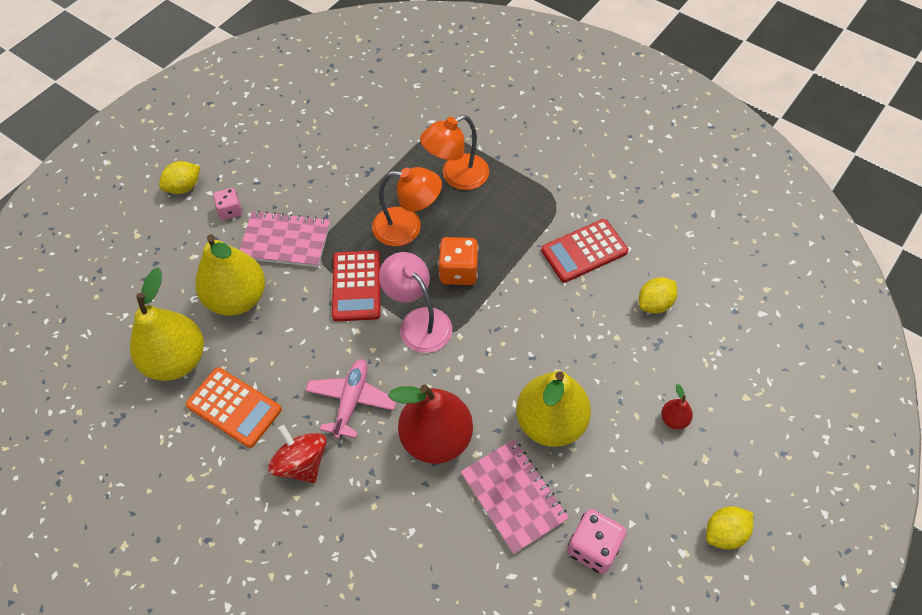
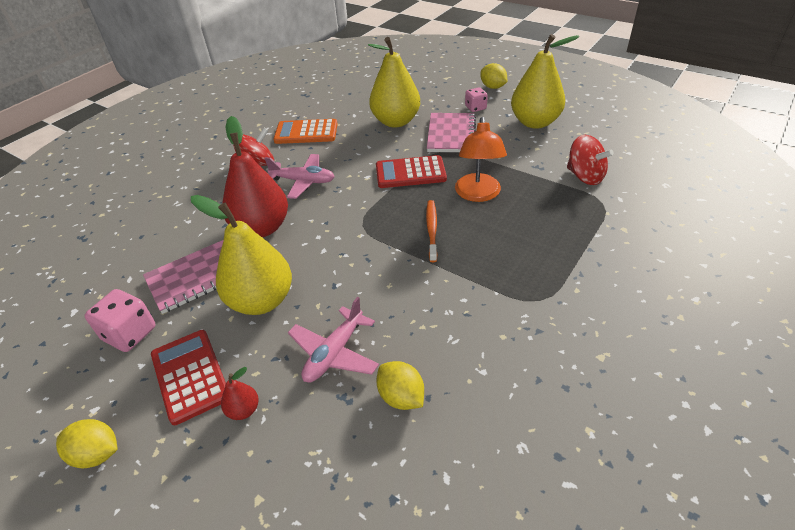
camera: 90 degrees right, 15 degrees down
(177, 360) = (345, 107): yellow pear -> yellow pear (535, 122)
(234, 407) = (306, 132): orange calculator -> orange calculator turned 60 degrees clockwise
(393, 138) = (585, 176): none -> red spinning top
(419, 322) = (375, 209): pink lamp -> none
(456, 176) = (550, 220): orange lamp -> none
(458, 271) = (432, 229): orange dice -> orange toothbrush
(584, 251) = (471, 326): red calculator -> red calculator (190, 375)
(613, 353) = (334, 353): none -> pink plane
(724, 533) = (97, 454): yellow lemon -> yellow lemon turned 45 degrees counterclockwise

